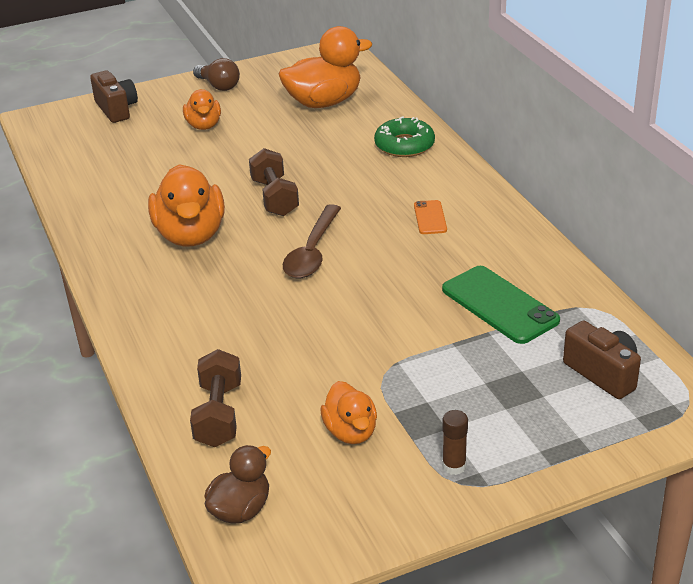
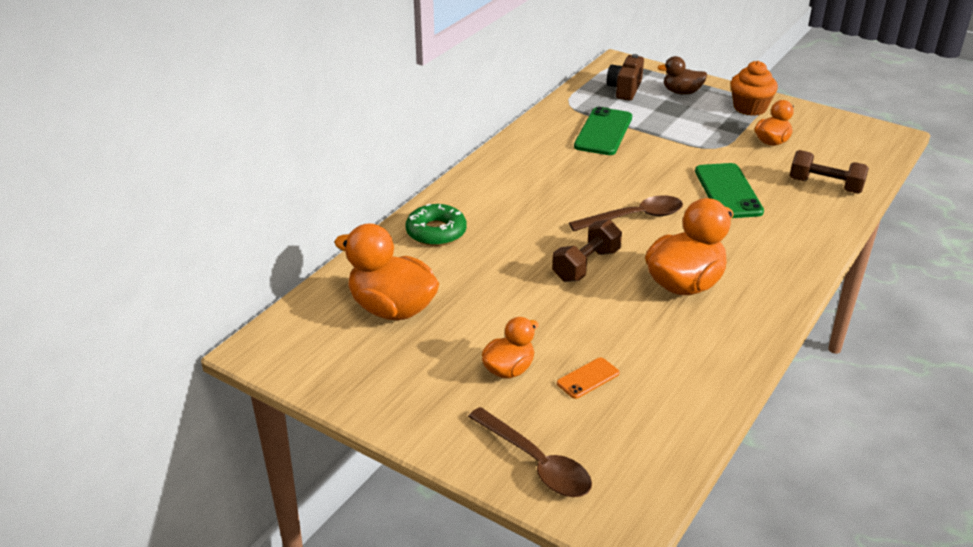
camera: 125 degrees left, 0 degrees up
(116, 109) = (536, 463): brown camera -> brown spoon
(218, 86) = (412, 405): brown light bulb -> none
(218, 414) = (825, 186): brown dumbbell -> brown dumbbell turned 60 degrees clockwise
(240, 510) = (868, 151): brown duck -> brown duck (681, 92)
(289, 334) = (728, 191): none -> green phone
(430, 218) = (534, 185): orange phone -> orange phone (588, 378)
(454, 466) = (750, 108): brown glue stick -> orange cupcake

